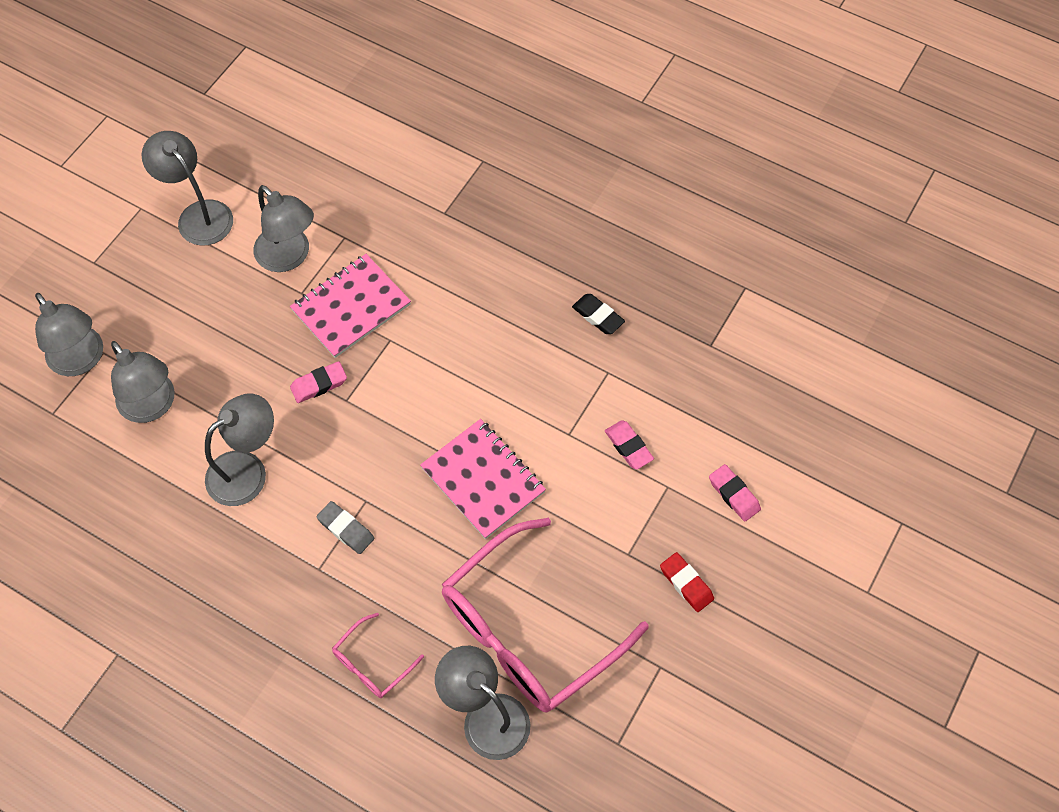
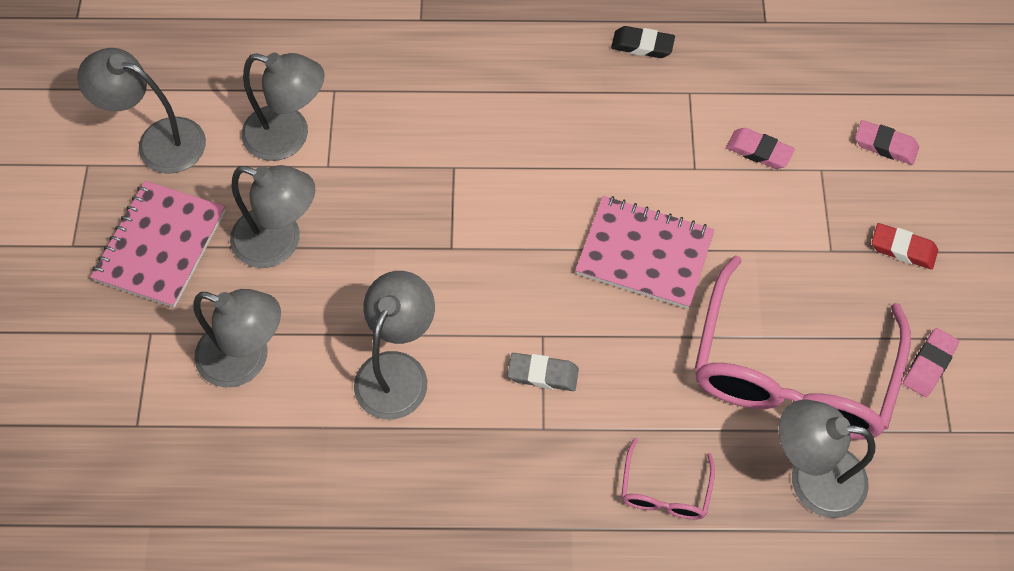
camera: 30 degrees left, 0 degrees up
(81, 360) = (131, 353): grey lamp -> grey lamp (280, 243)
(319, 384) = (412, 247): pink eraser -> pink eraser (929, 365)
(351, 307) = (390, 155): pink notebook -> pink notebook (160, 245)

